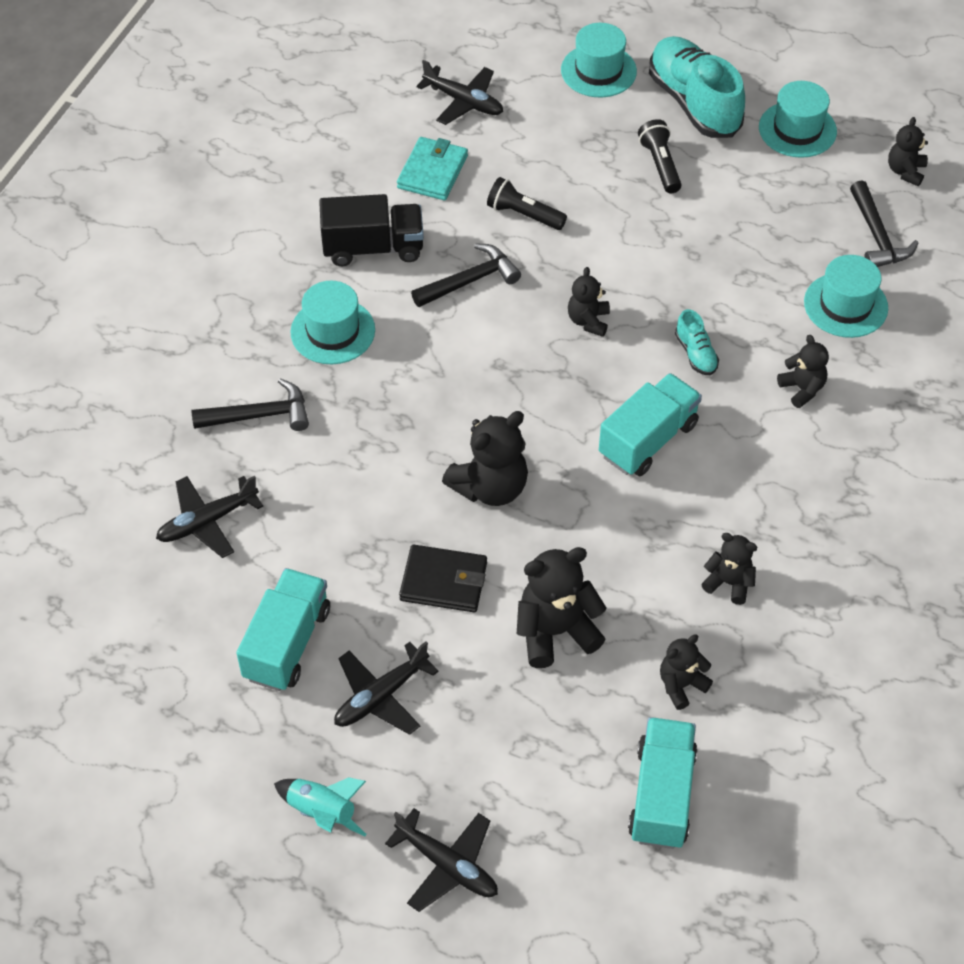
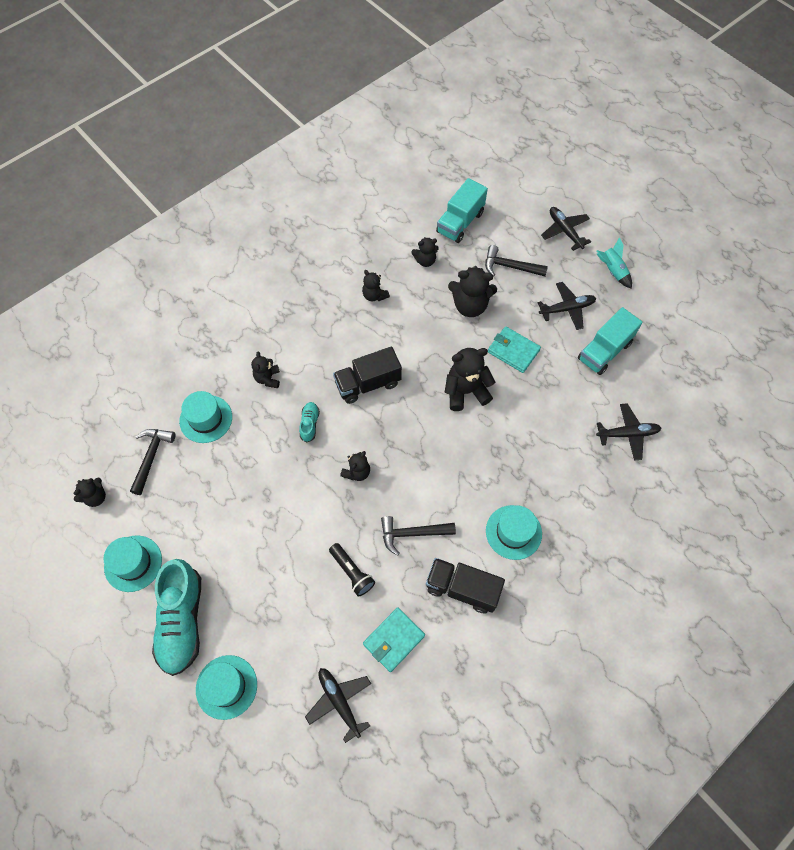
camera: 155 degrees left, 10 degrees up
(259, 415) = (578, 490): black hammer -> black hammer (510, 267)
(443, 581) = (513, 351): black wallet -> turquoise wallet
(648, 440) = (368, 383): turquoise truck -> black truck
(660, 165) = (240, 574): black flashlight -> none

